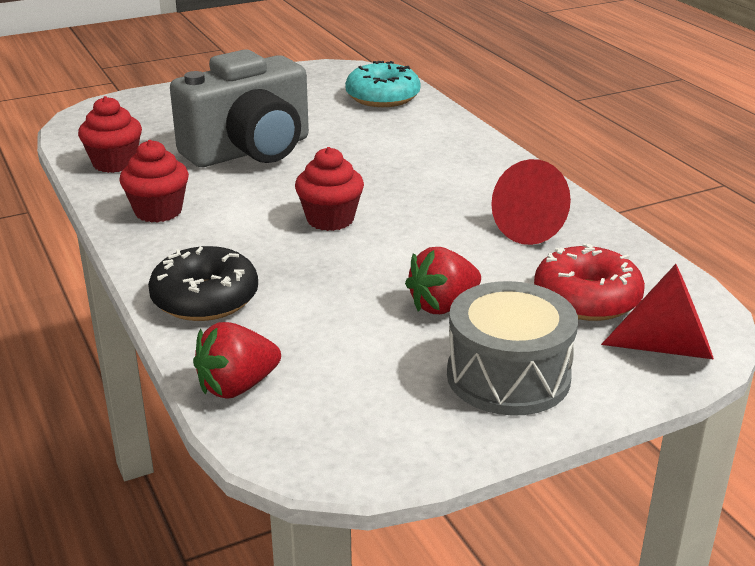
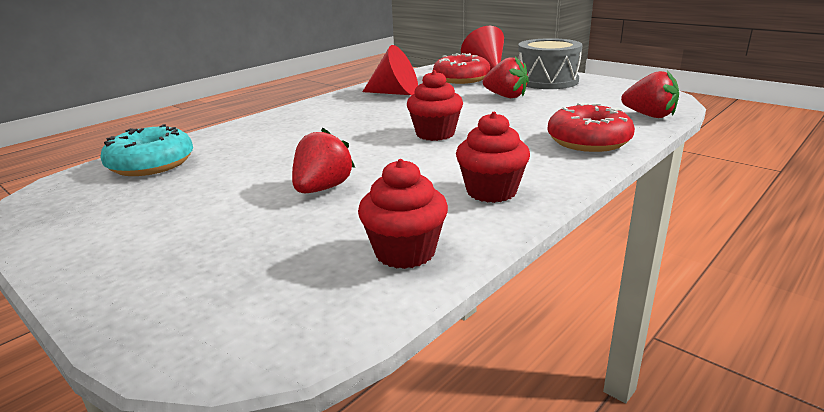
camera: 110 degrees left, 5 degrees down
(205, 299) = (588, 141): black donut -> red donut
(250, 151) = (322, 189): grey camera -> red strawberry

